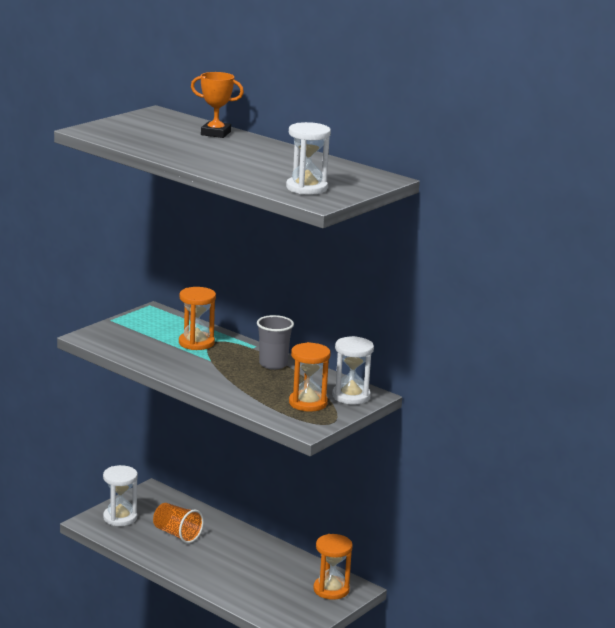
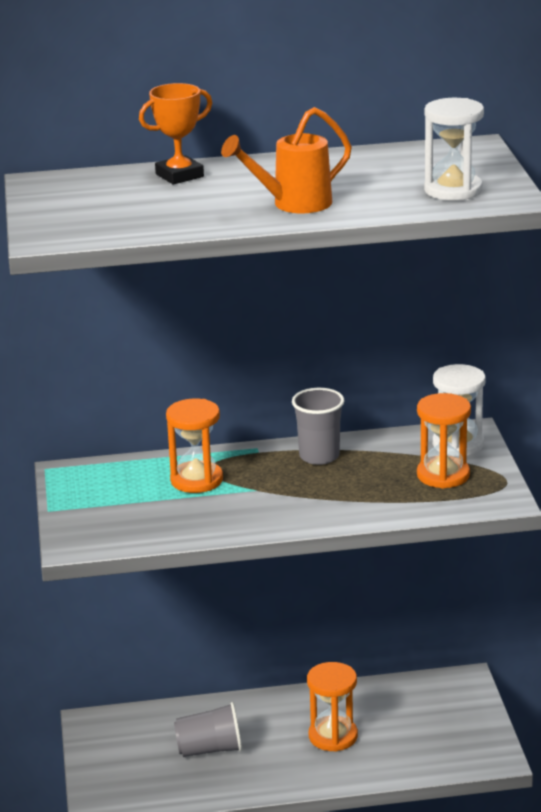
camera: 45 degrees left, 5 degrees up
(120, 518) = (120, 775): white hourglass -> none
(177, 534) = (210, 749): orange cup -> grey cup
(220, 162) = (293, 204): none -> orange watering can
(331, 590) = (448, 697): orange hourglass -> orange hourglass (333, 736)

